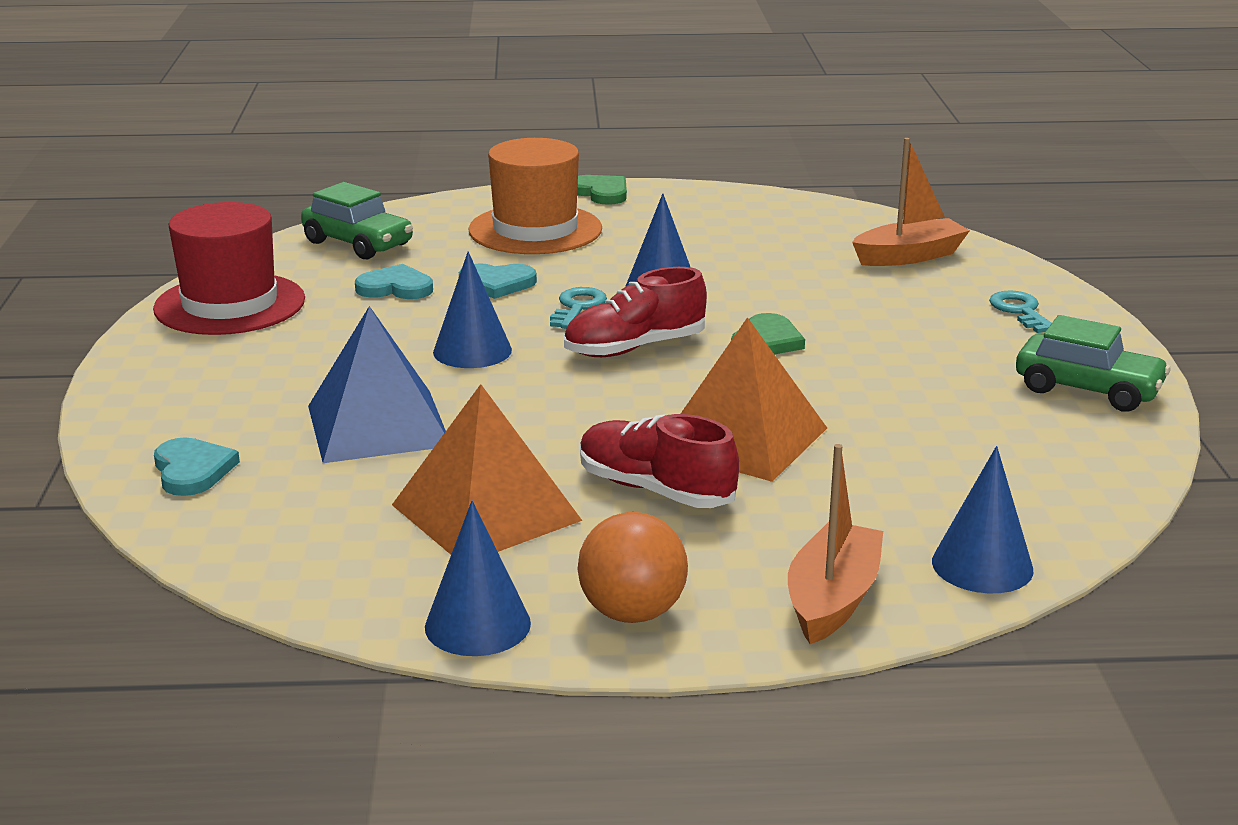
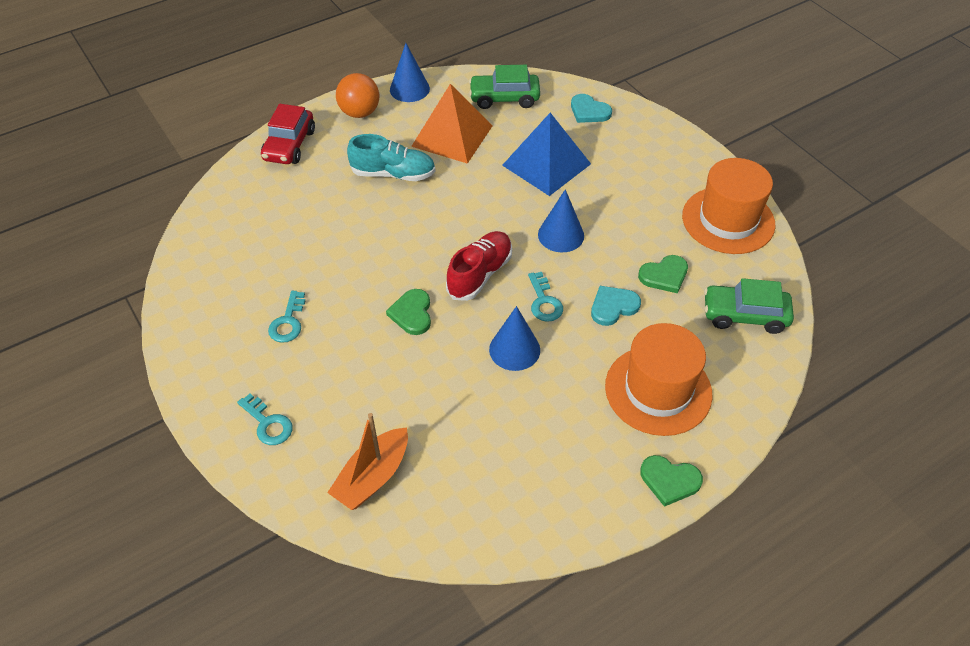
camera: 150 degrees right, 25 degrees up
(230, 304) = (728, 220): red hat -> orange hat
(395, 288) = (664, 275): turquoise heart -> green heart
(655, 490) = (393, 174): red shoe -> turquoise shoe
(742, 438) = (376, 222): orange pyramid -> none
(832, 599) = (289, 145): orange boat -> red car
(955, 377) = (288, 322): none -> turquoise key
(982, 565) = (235, 184): blue cone -> none
(1088, 389) = (208, 341): green car -> green car (504, 98)

